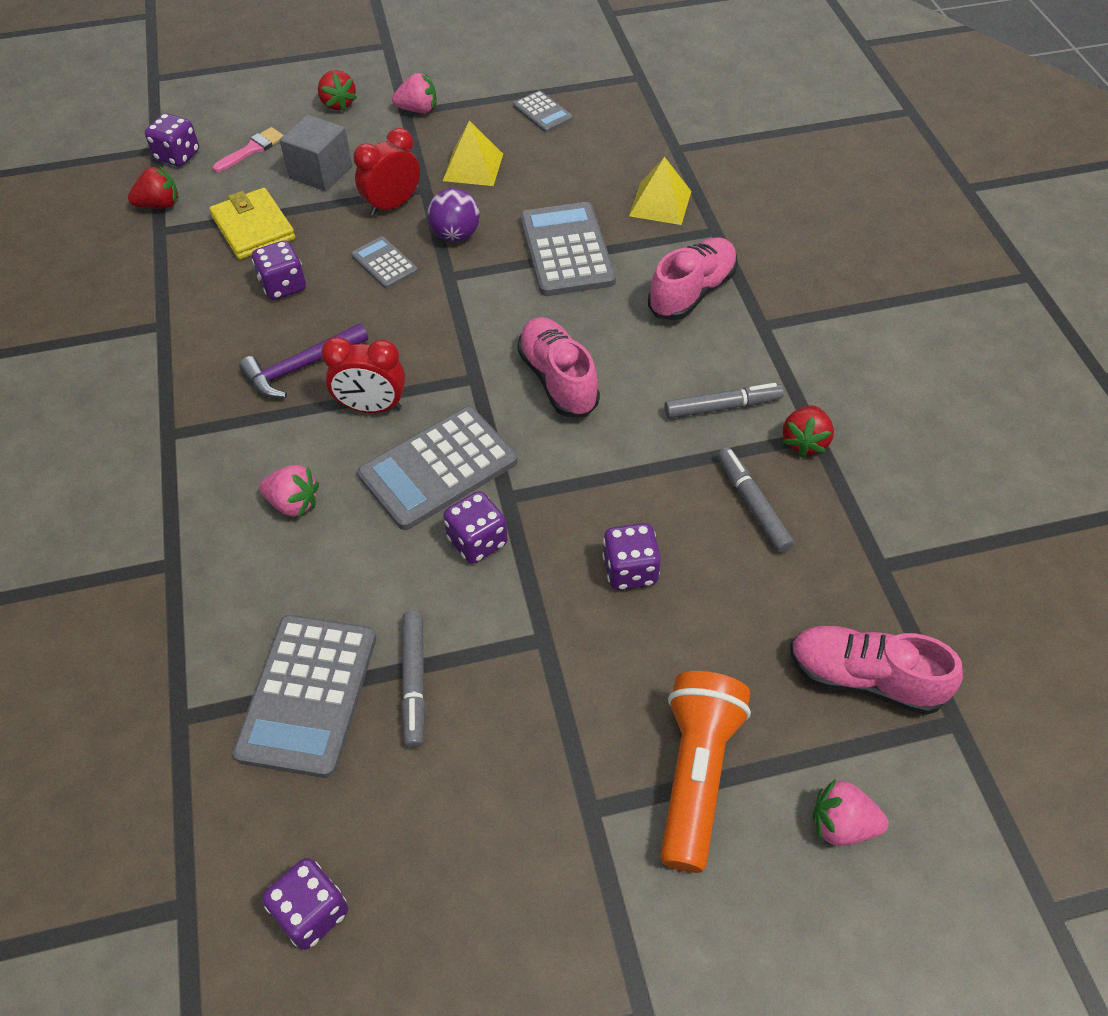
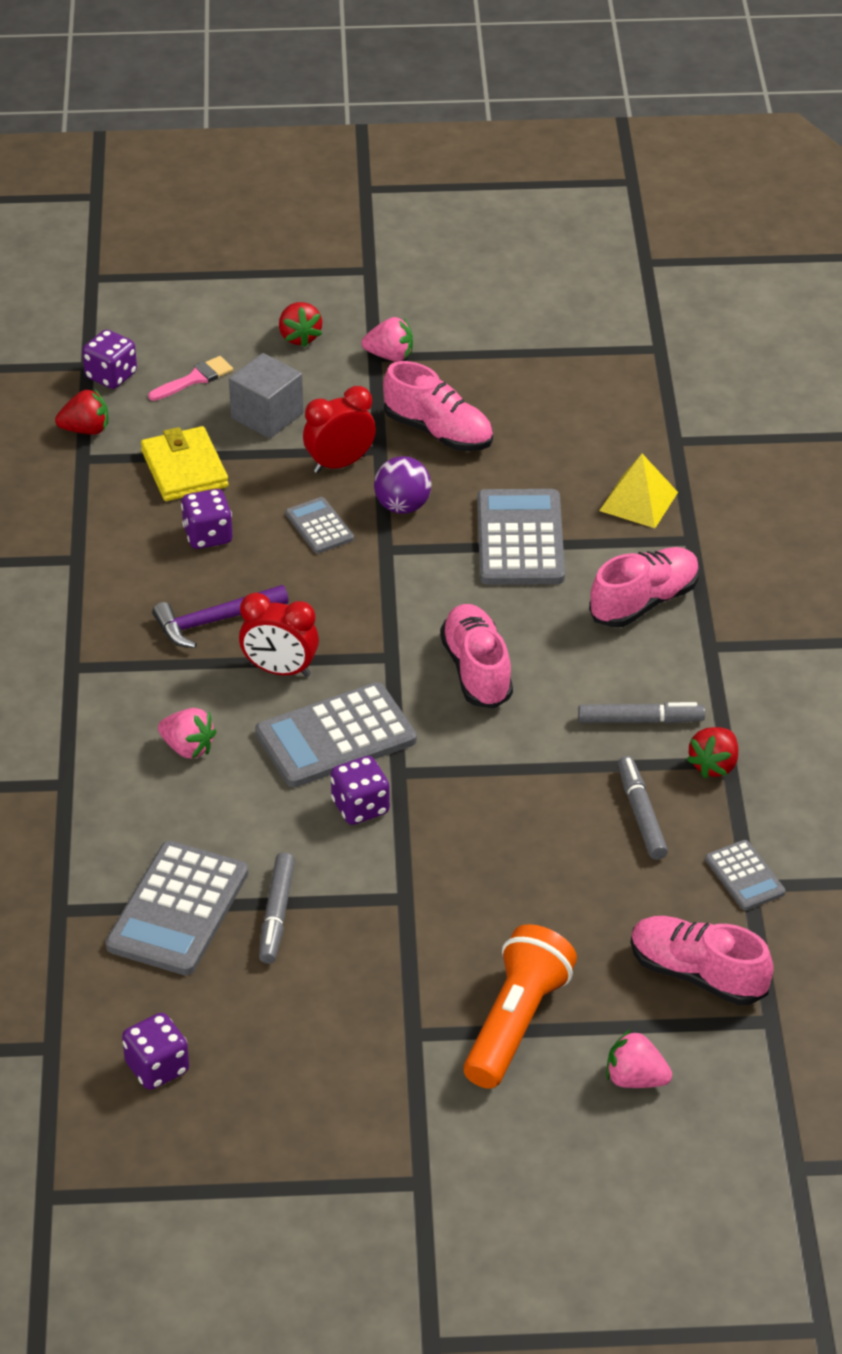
camera: 10 degrees right, 10 degrees down
(473, 167) = (438, 432): yellow pyramid -> pink shoe
(542, 113) = (533, 378): grey calculator -> grey calculator (744, 876)
(630, 570) = (502, 853): purple dice -> none

